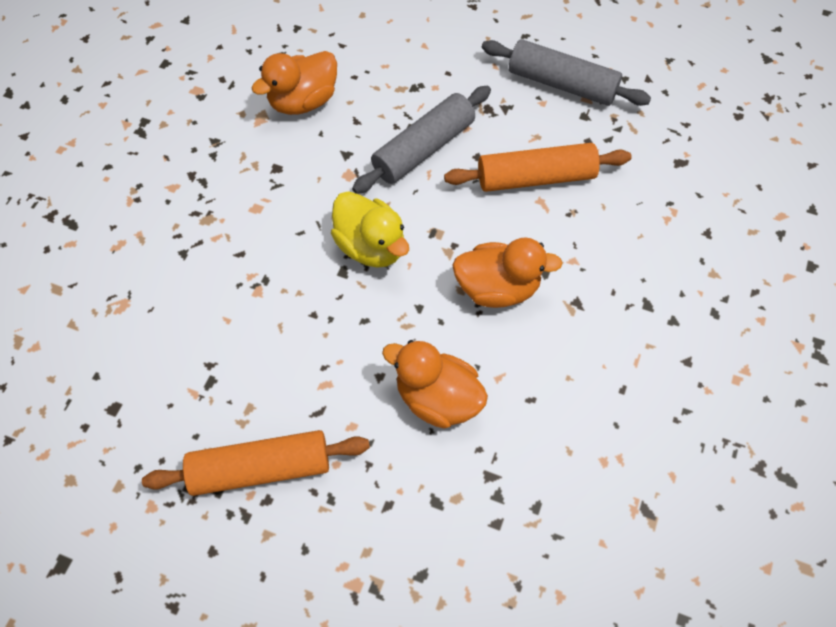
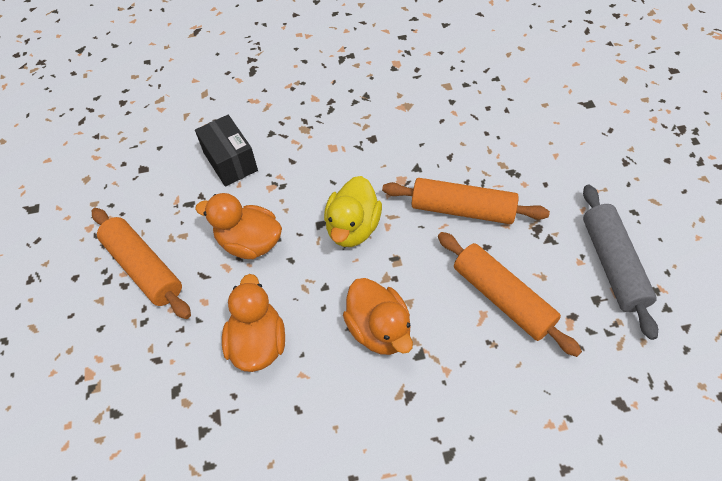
camera: 60 degrees right, 5 degrees down
(187, 312) = (230, 162): none -> black box
(303, 101) = (438, 119): orange duck -> orange duck (249, 243)
(423, 149) = (462, 209): grey rolling pin -> orange rolling pin

